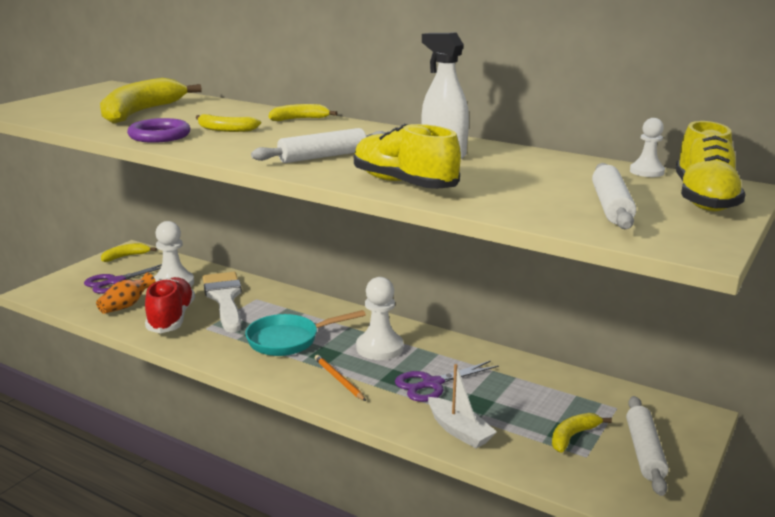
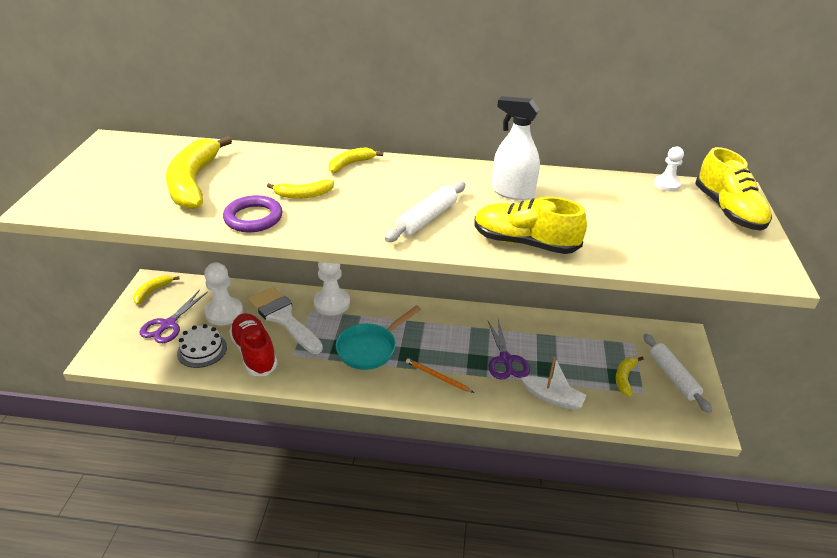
camera: 25 degrees left, 15 degrees up
(126, 306) = (202, 350): orange vase -> white cake
(379, 348) = (444, 335): white pawn -> white pawn (332, 303)
(432, 384) = (505, 360): purple scissors -> purple scissors turned 45 degrees counterclockwise
(611, 206) = (684, 236): white rolling pin -> none

